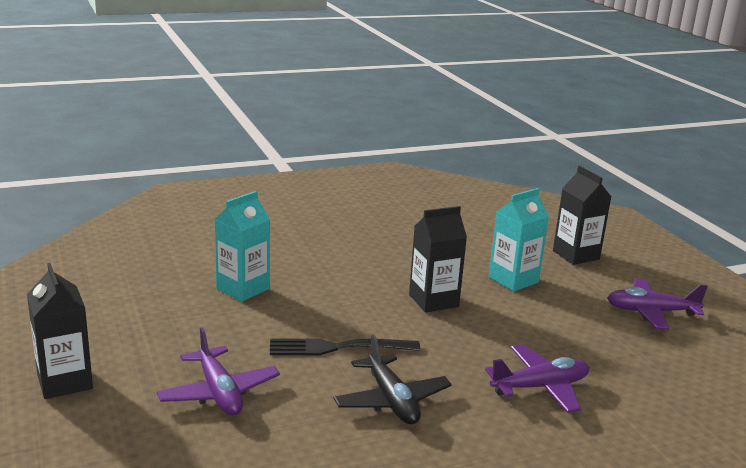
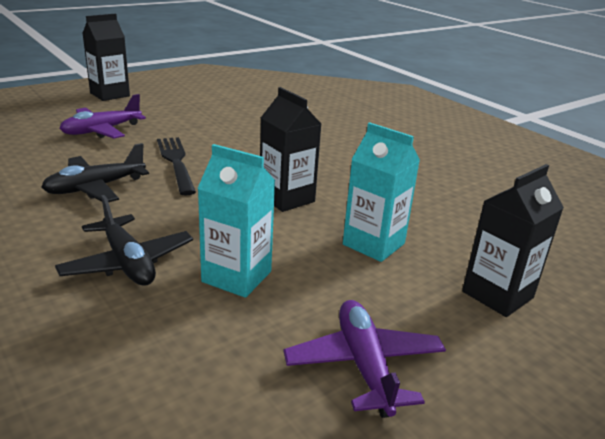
camera: 75 degrees right, 5 degrees up
(243, 289) = (255, 124): turquoise carton -> turquoise carton (236, 276)
(540, 387) = (127, 262): purple plane -> black plane

